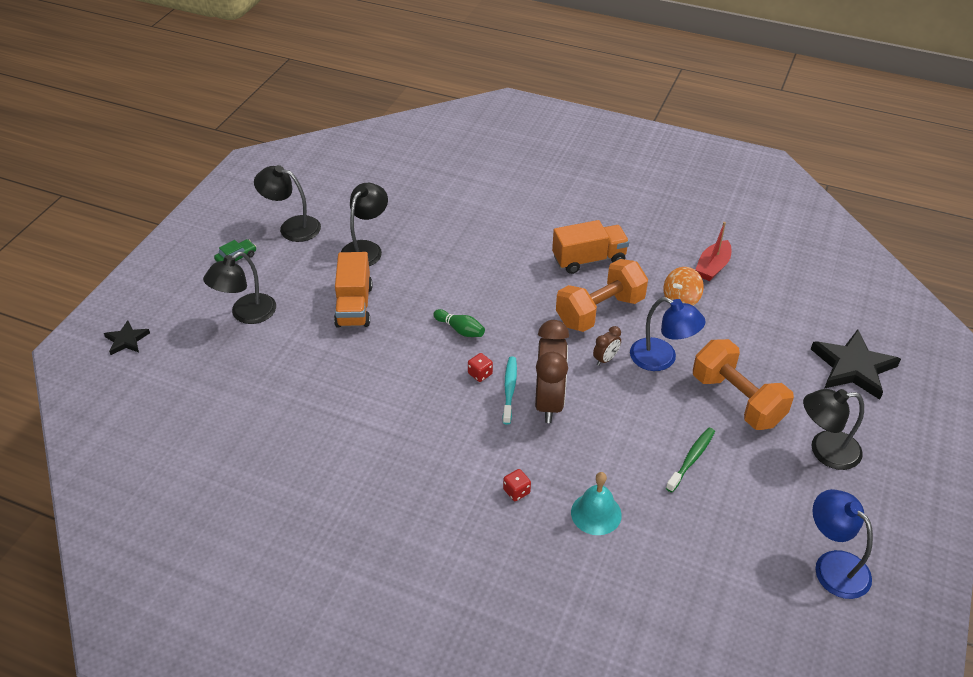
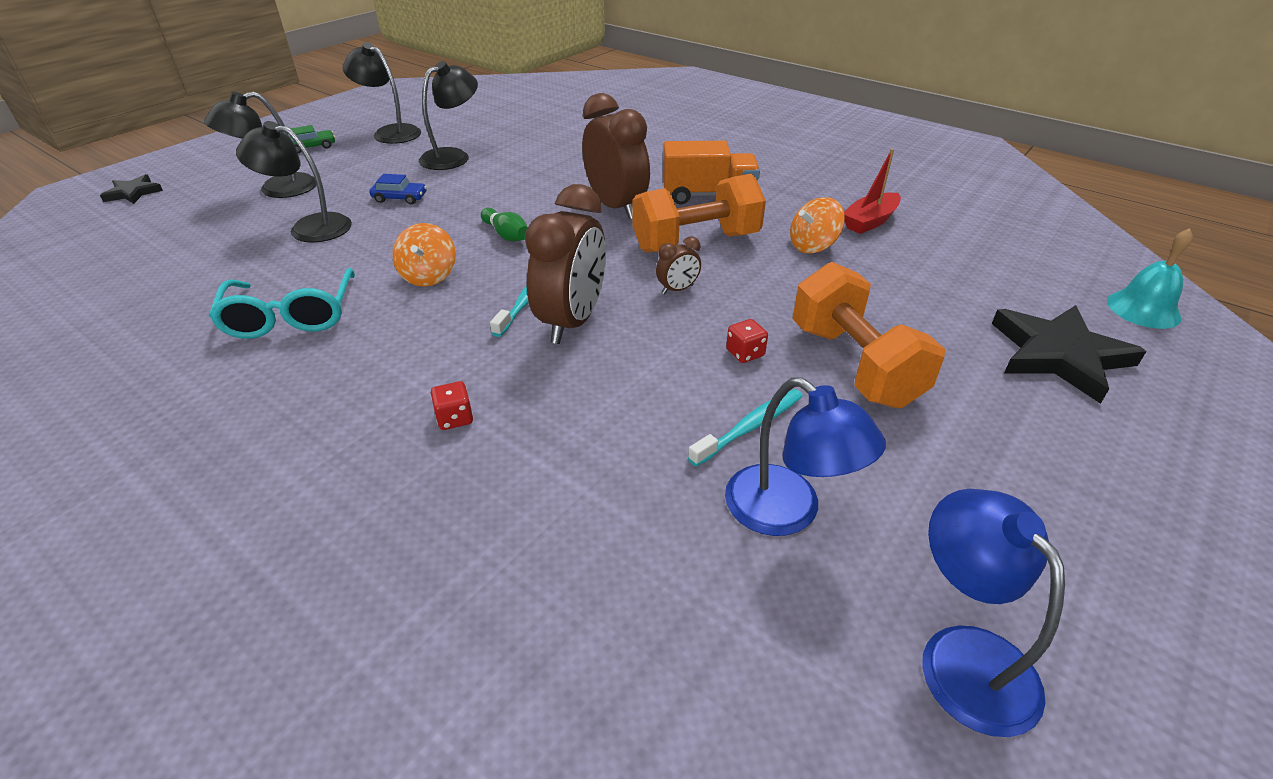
camera: 15 degrees right, 5 degrees down
(354, 306) = (400, 198): orange truck -> blue car
(355, 437) = (290, 317): none -> turquoise glasses
(428, 381) = (429, 276): none -> orange spinning top
(480, 374) = (500, 279): red dice -> red dice (745, 353)
(526, 285) = (616, 207): none -> brown clock
(596, 513) = (557, 472): turquoise bell -> turquoise bell (1143, 309)
(662, 359) = (758, 301): blue lamp -> blue lamp (787, 512)
(691, 459) = (750, 427): green toothbrush -> turquoise toothbrush
(825, 451) = (987, 457): black lamp -> black lamp (309, 227)

